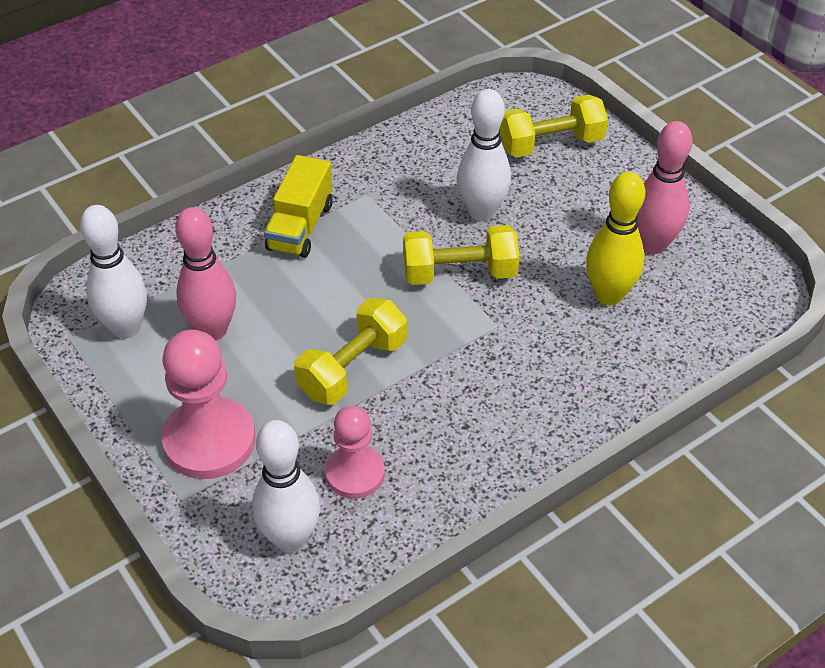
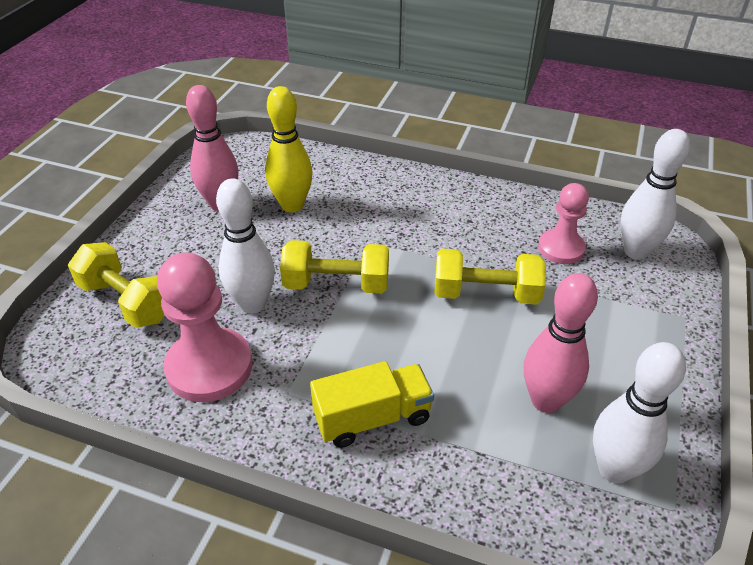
camera: 125 degrees left, 5 degrees down
(209, 441) = (631, 333): pink pawn -> pink pawn (209, 367)
(459, 273) = (336, 284): yellow dumbbell -> yellow dumbbell turned 45 degrees counterclockwise

